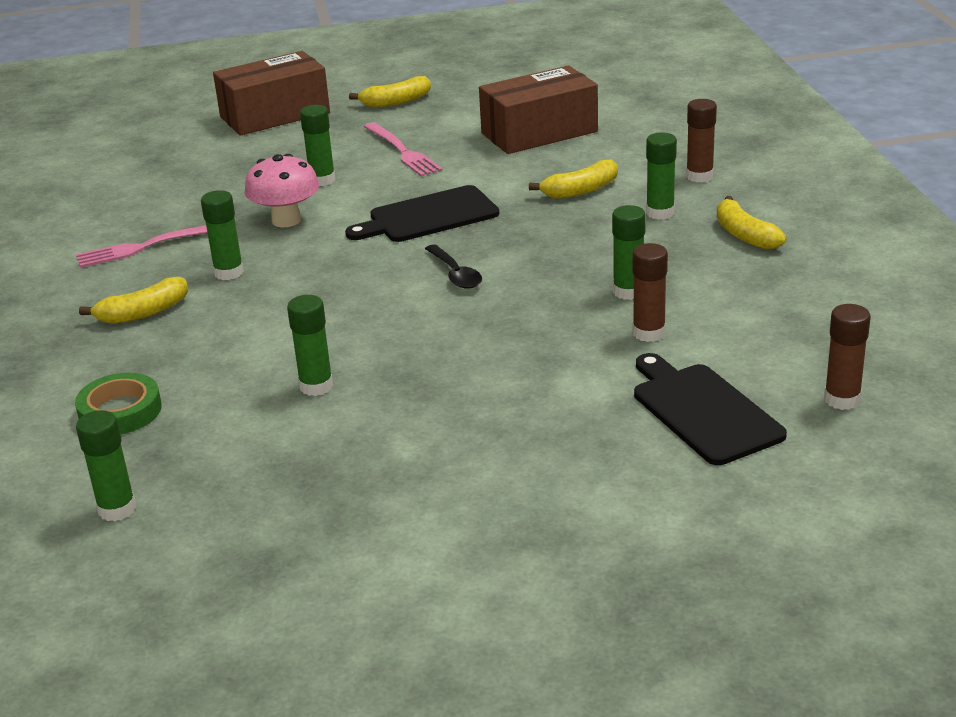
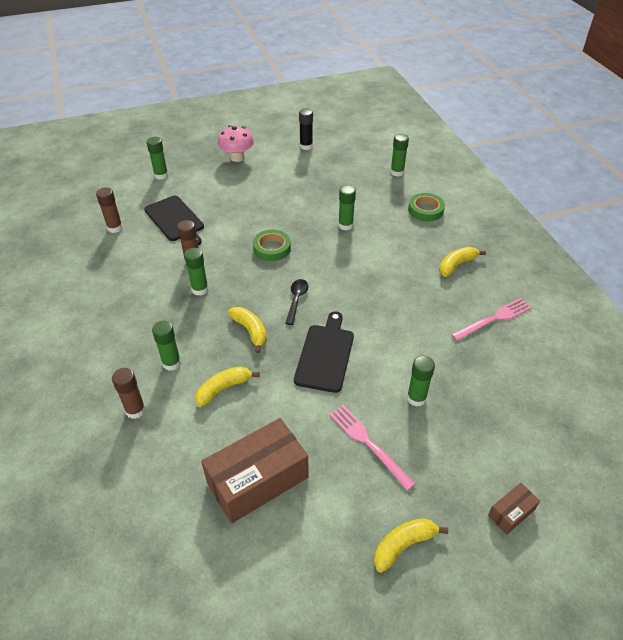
camera: 170 degrees right, 15 degrees up
(229, 273) = (428, 297): green glue stick -> green glue stick (161, 175)
(275, 115) = (511, 512): brown box -> brown box, size x0.46
(286, 220) = (419, 348): pink mushroom -> pink mushroom (237, 157)
(332, 614) = (306, 146): none -> black glue stick
(428, 216) = (325, 355): black cutting board -> black cutting board turned 45 degrees counterclockwise
(455, 274) = (296, 300): black spoon -> black spoon turned 45 degrees clockwise
(486, 349) = (272, 248): none -> green tape
(744, 235) = (123, 341): yellow banana -> yellow banana (250, 331)

